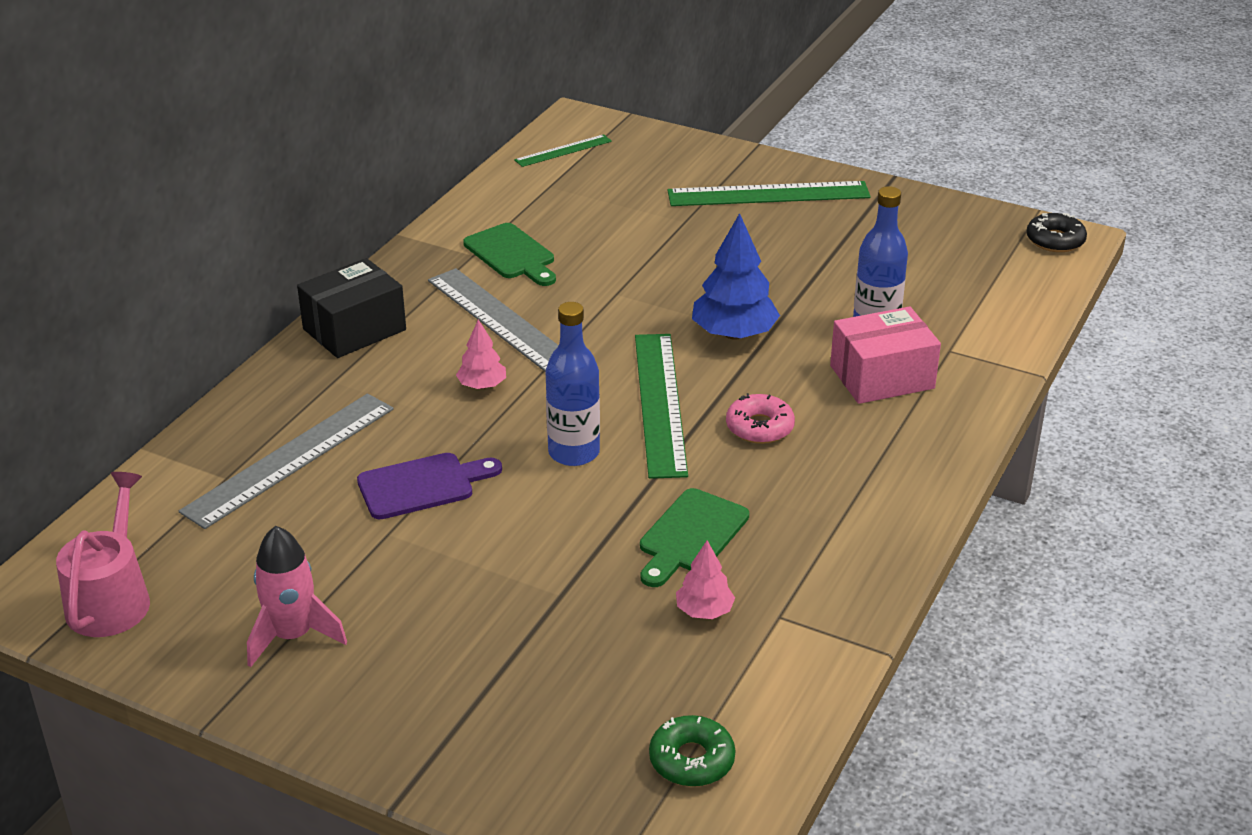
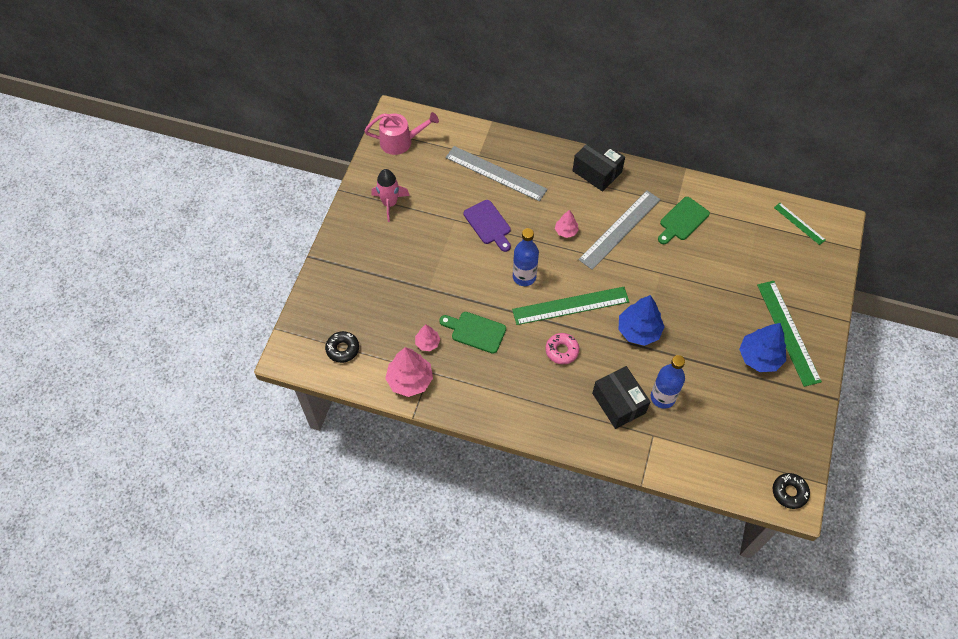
camera: 80 degrees right, 25 degrees up
(691, 760) = (342, 349): green donut -> black donut
(795, 649) = (410, 380): none -> pink tree
(810, 226) = (759, 357): none -> blue tree
(882, 377) = (619, 403): pink box -> black box

